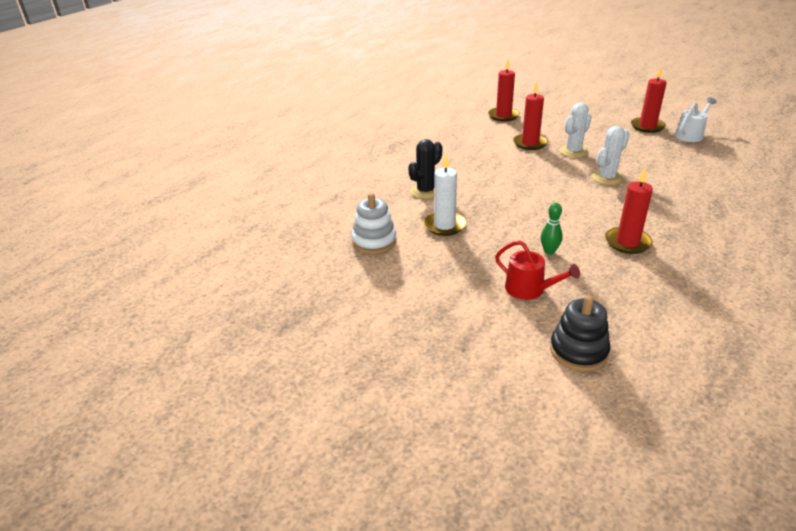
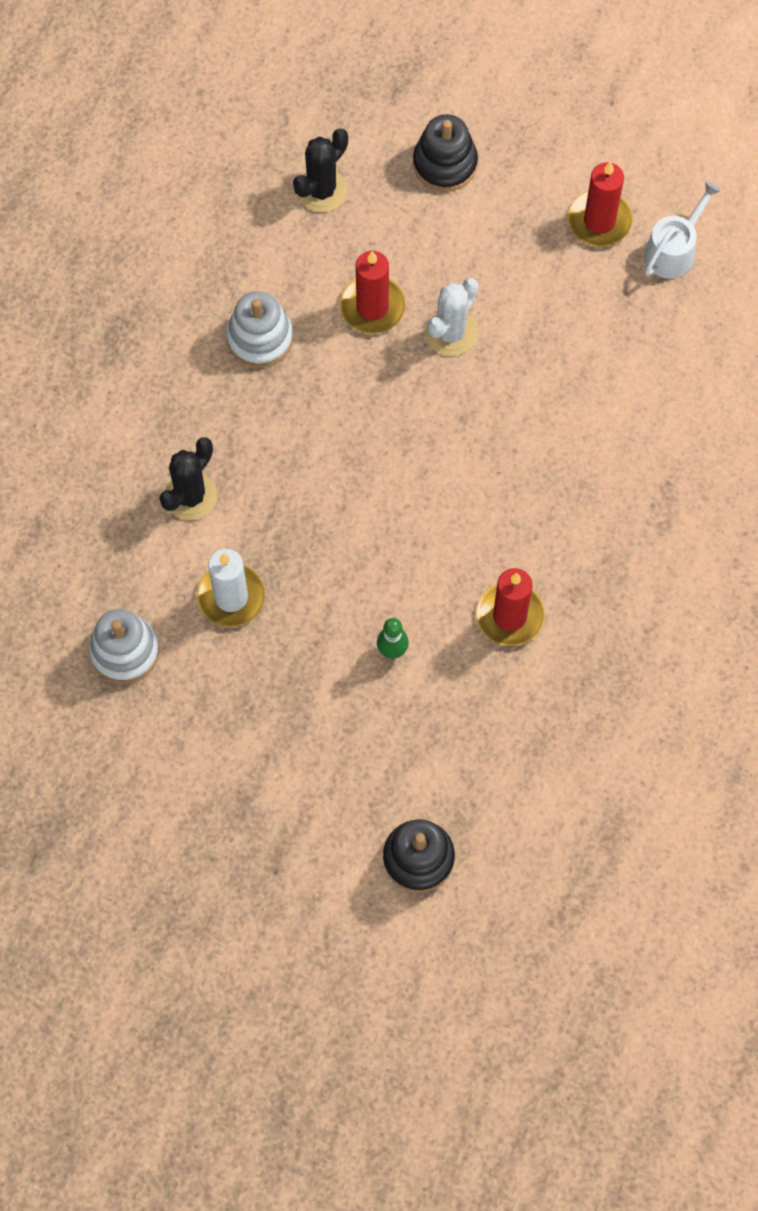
camera: 10 degrees left, 35 degrees up
(470, 149) = (260, 338): none -> white stacking toy
(503, 116) = (322, 190): red candle -> black cactus
(529, 289) = (360, 743): red watering can -> none
(564, 112) = (445, 163): none -> black stacking toy
(607, 178) = (500, 425): white cactus -> none

